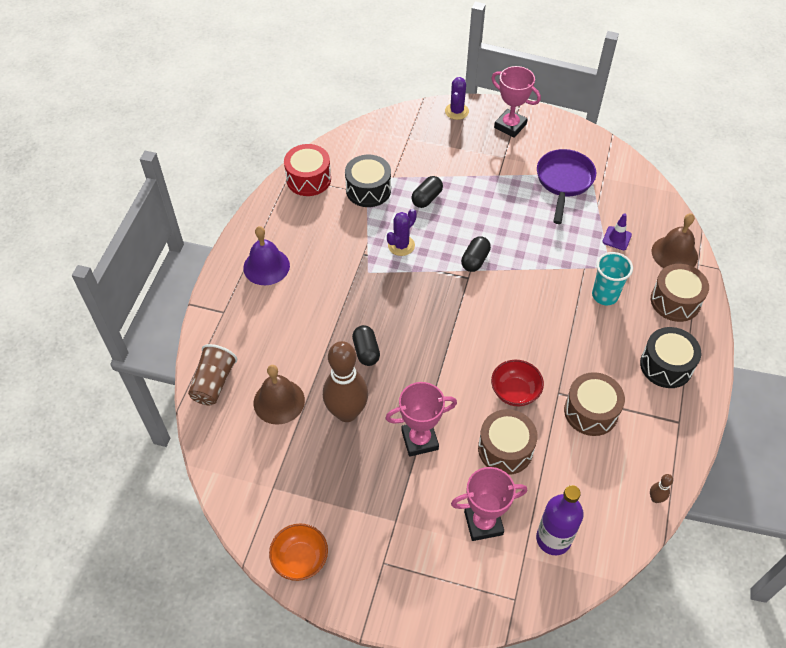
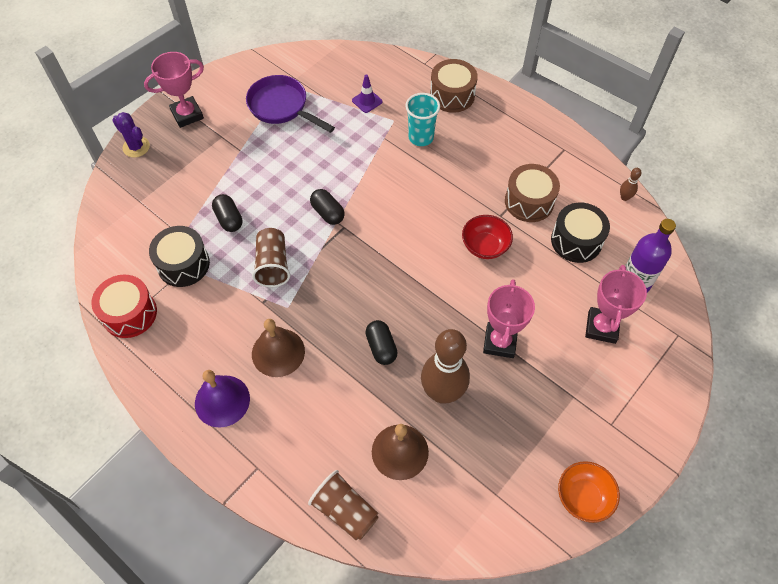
camera: 65 degrees left, 5 degrees up
(366, 351) = (381, 347): black capsule -> black capsule turned 60 degrees clockwise
(401, 245) = (273, 265): purple cactus -> brown cup
(505, 449) = (538, 279): brown drum -> none
(666, 365) = (509, 131): black drum -> black drum (576, 241)
(674, 254) = (405, 72): brown bell -> brown bell (278, 352)

